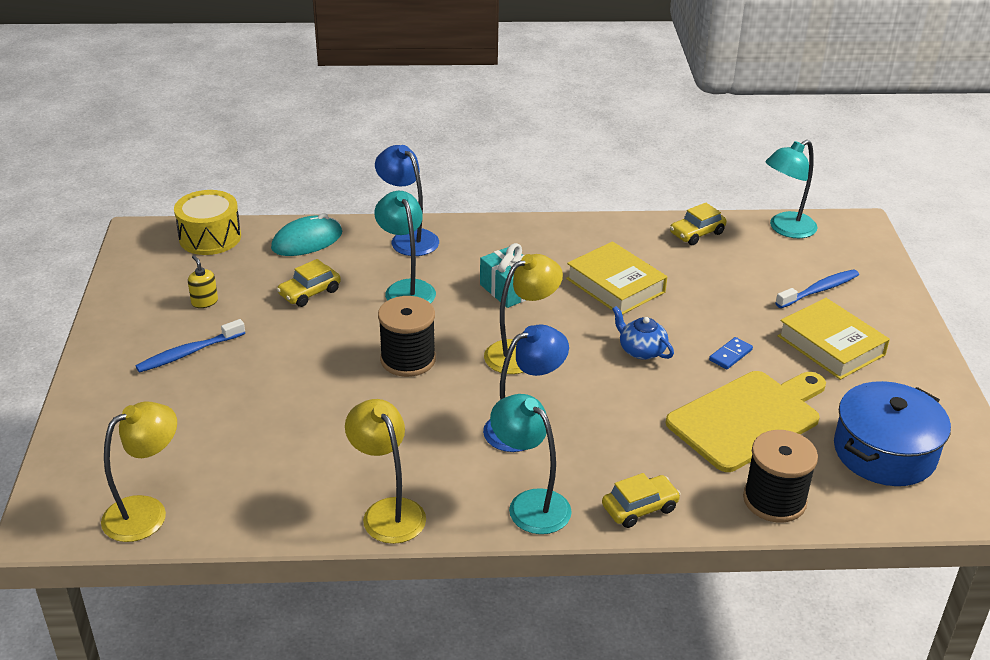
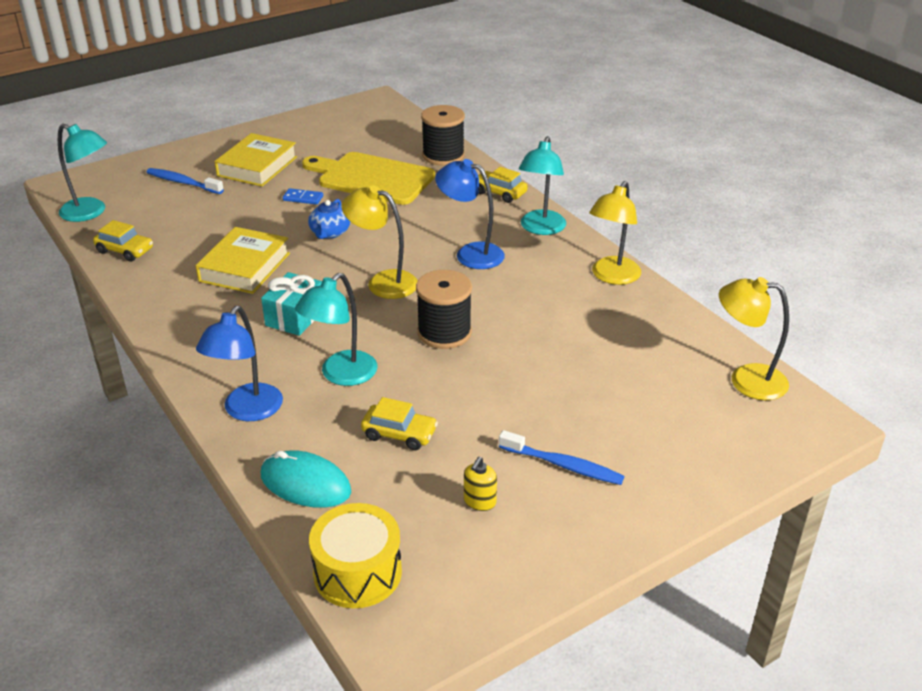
camera: 120 degrees left, 0 degrees up
(884, 452) = (361, 133): blue pot -> none

